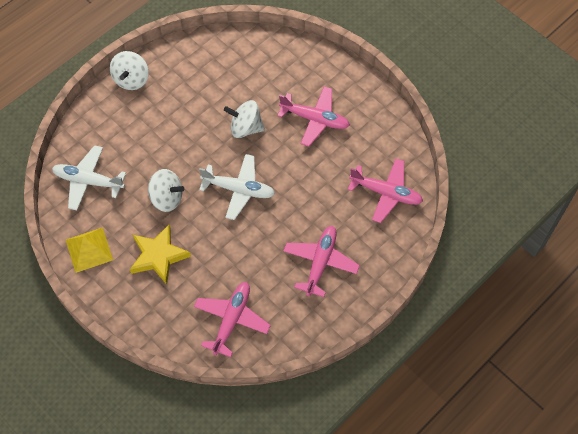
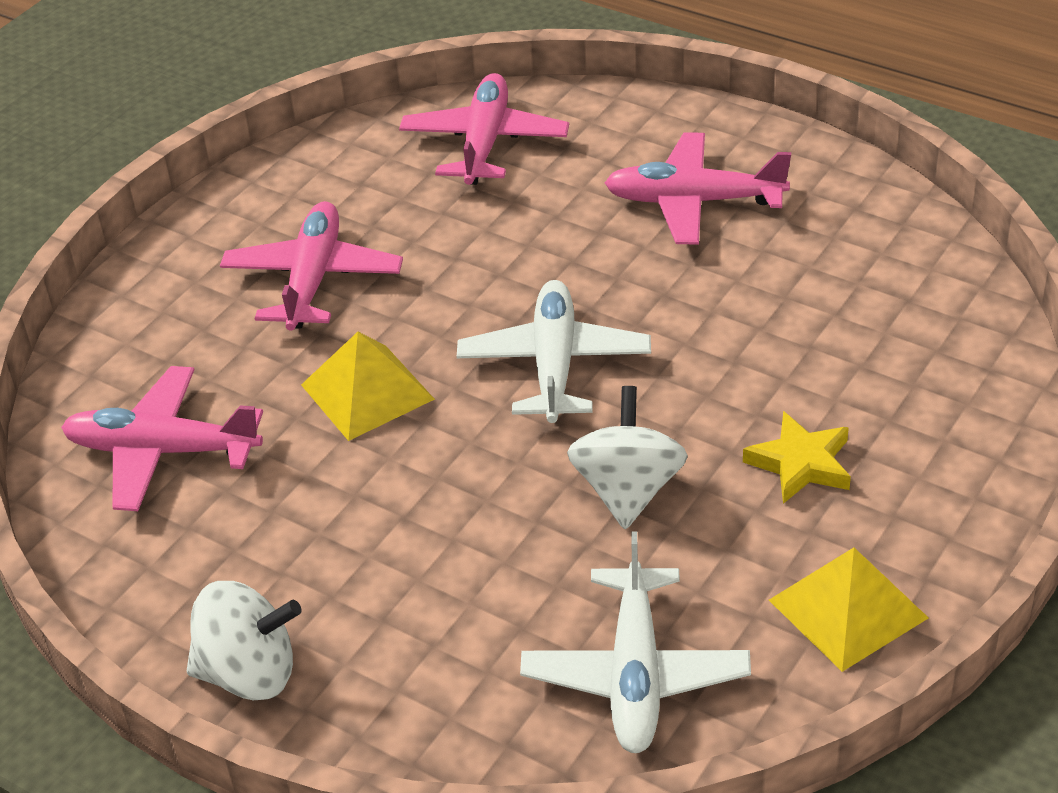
camera: 100 degrees left, 20 degrees down
(158, 256) = (800, 463): yellow star -> yellow star, size x0.67
(232, 320) = (899, 302): pink plane -> pink plane (162, 451)
(245, 128) = (367, 391): white spinning top -> yellow pyramid

